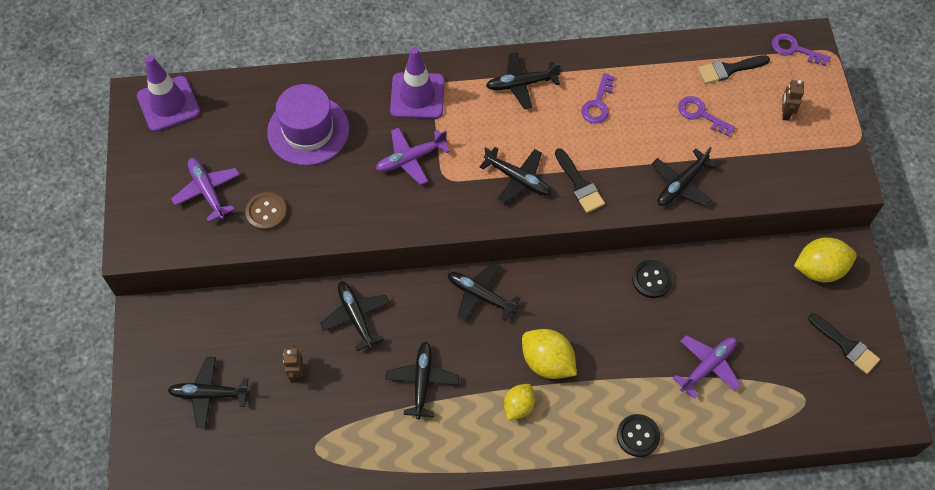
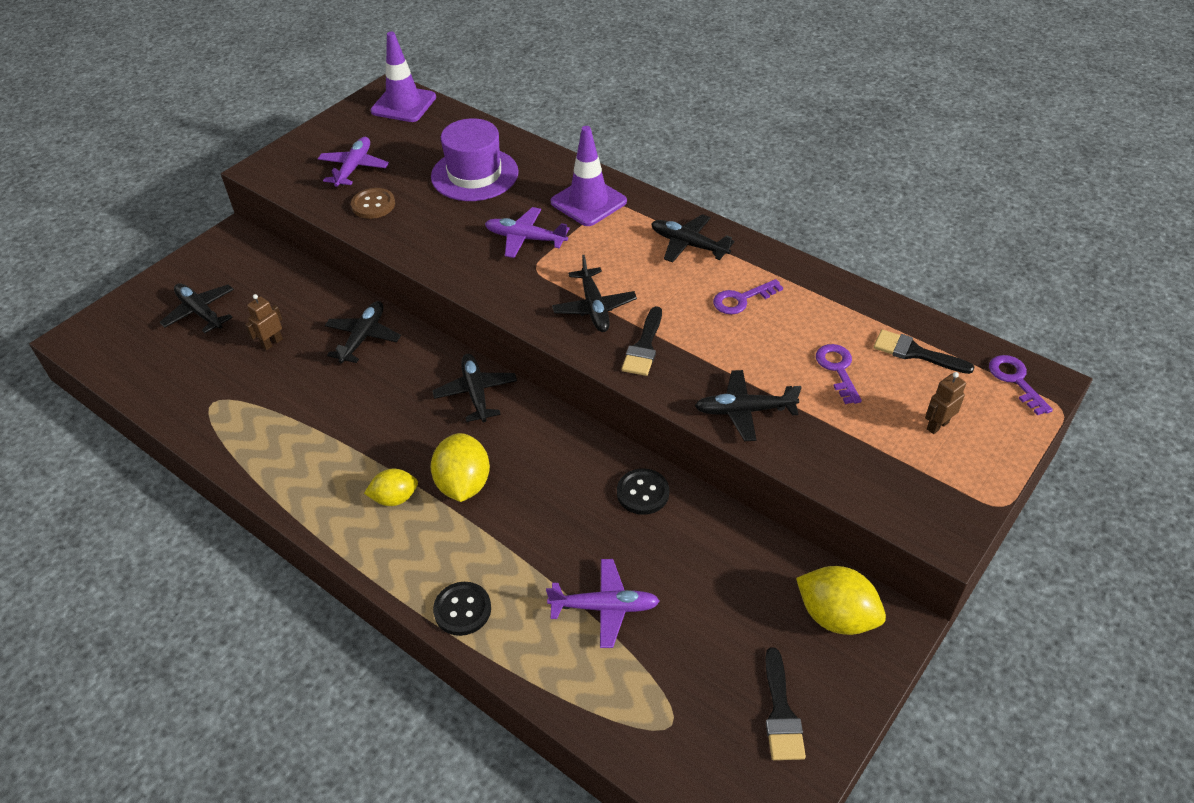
camera: 45 degrees right, 15 degrees down
(422, 382) = (347, 419): black plane -> none

